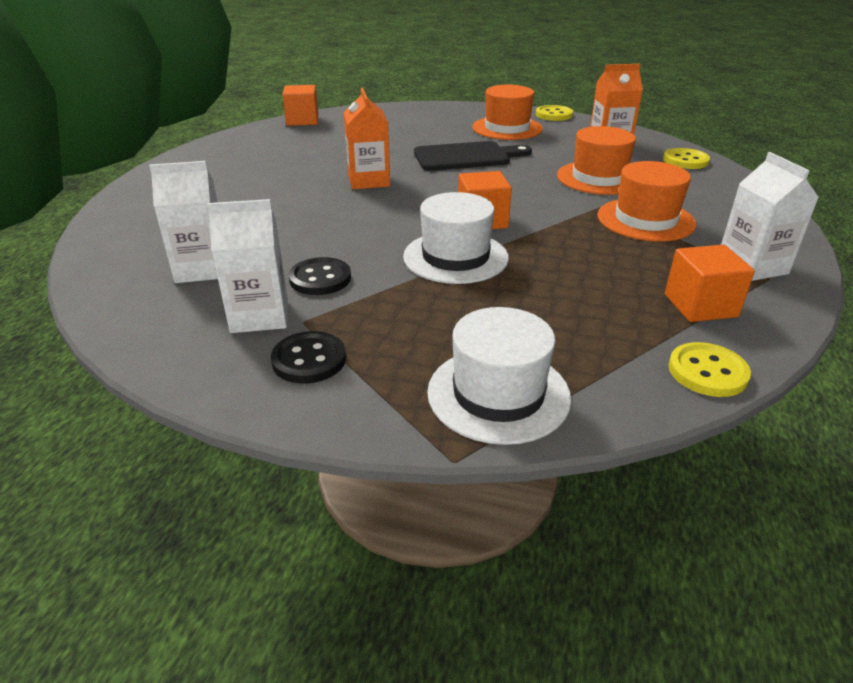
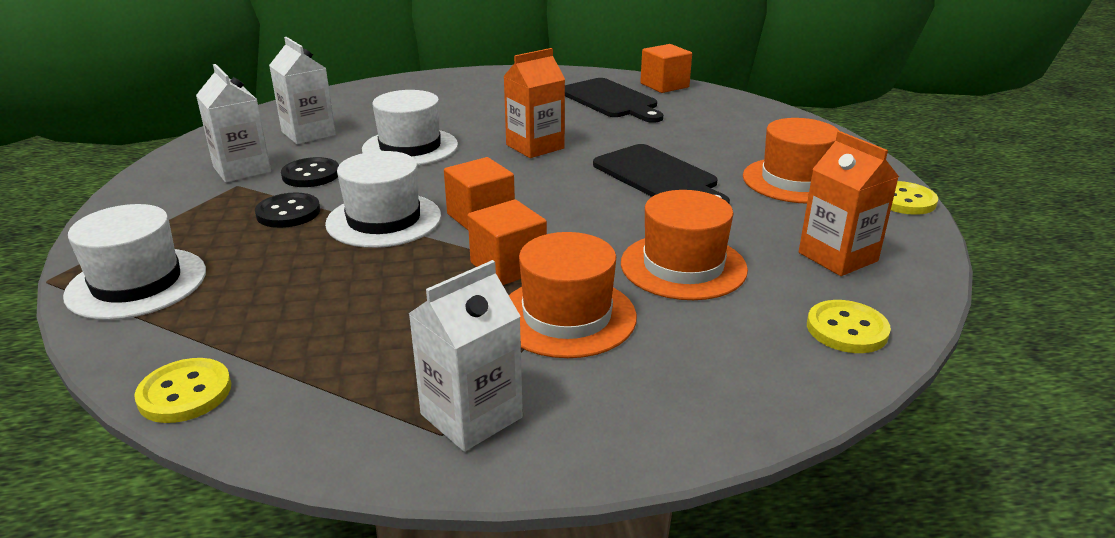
camera: 65 degrees right, 5 degrees down
(307, 141) = (610, 100): none -> black cutting board
(308, 225) = (410, 147): none -> white hat
(309, 360) = (180, 201): black button -> black button (288, 213)
(700, 305) = (336, 378): orange cube -> orange cube (508, 266)

